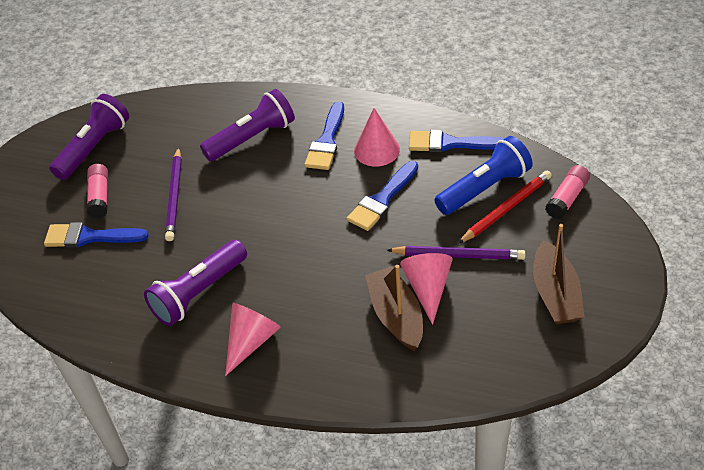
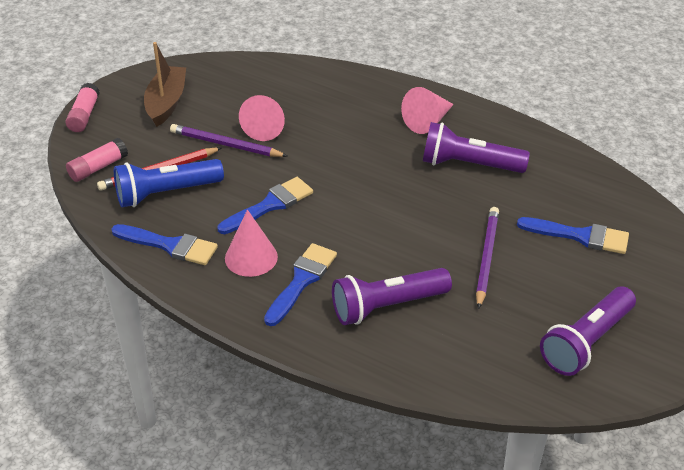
camera: 170 degrees left, 5 degrees down
(100, 197) = (573, 277): pink glue stick -> pink glue stick (84, 115)
(198, 292) = (469, 164): purple flashlight -> purple flashlight turned 135 degrees counterclockwise
(396, 316) = (302, 114): brown boat -> none

